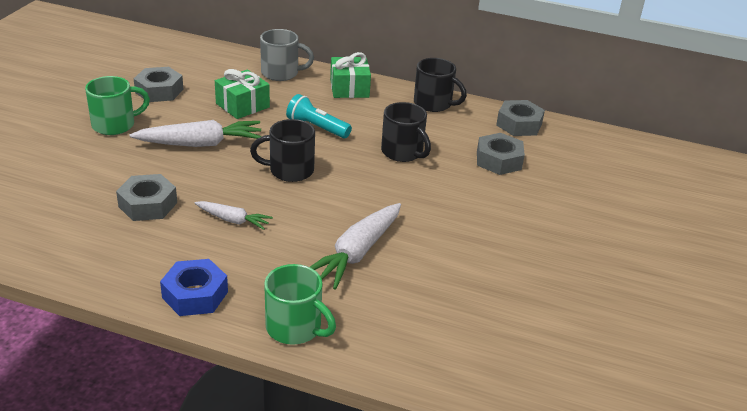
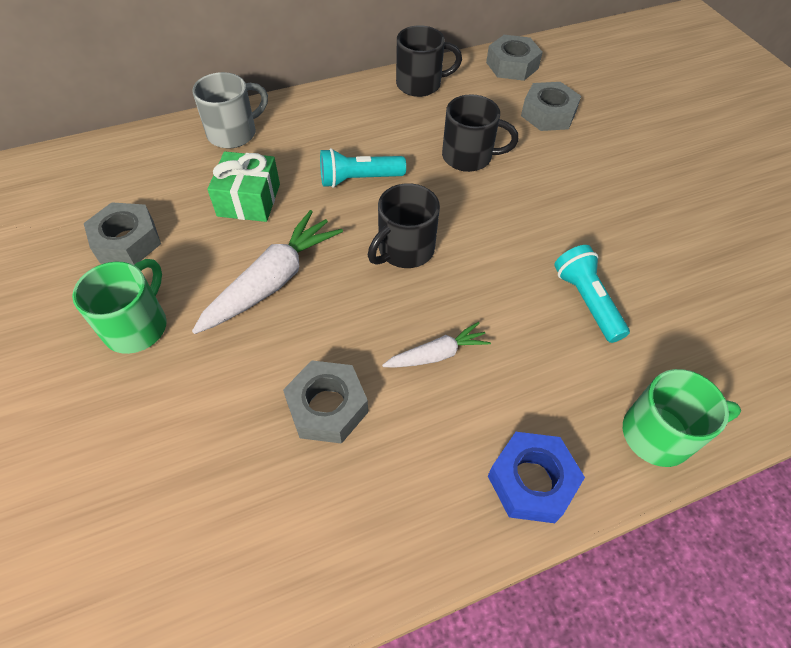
camera: 40 degrees left, 20 degrees up
(349, 88) = (325, 111): green gift -> none
(357, 253) = (586, 301): white carrot -> turquoise flashlight

